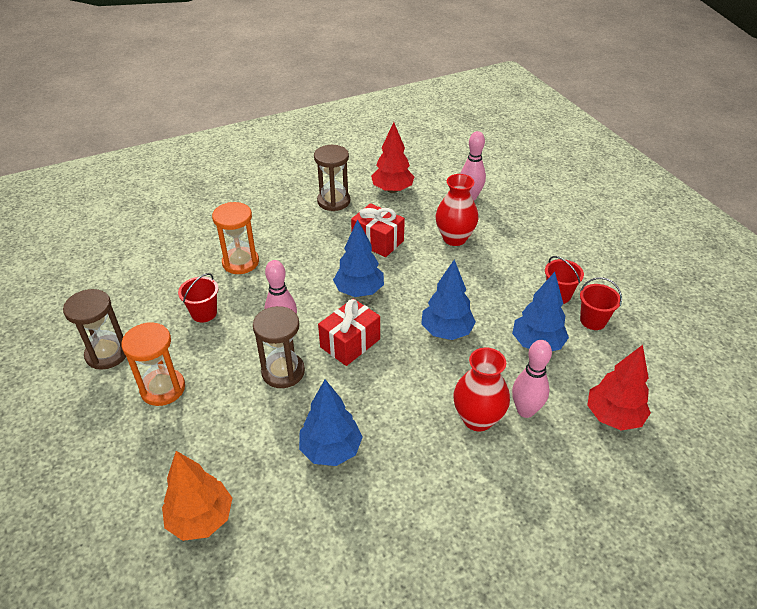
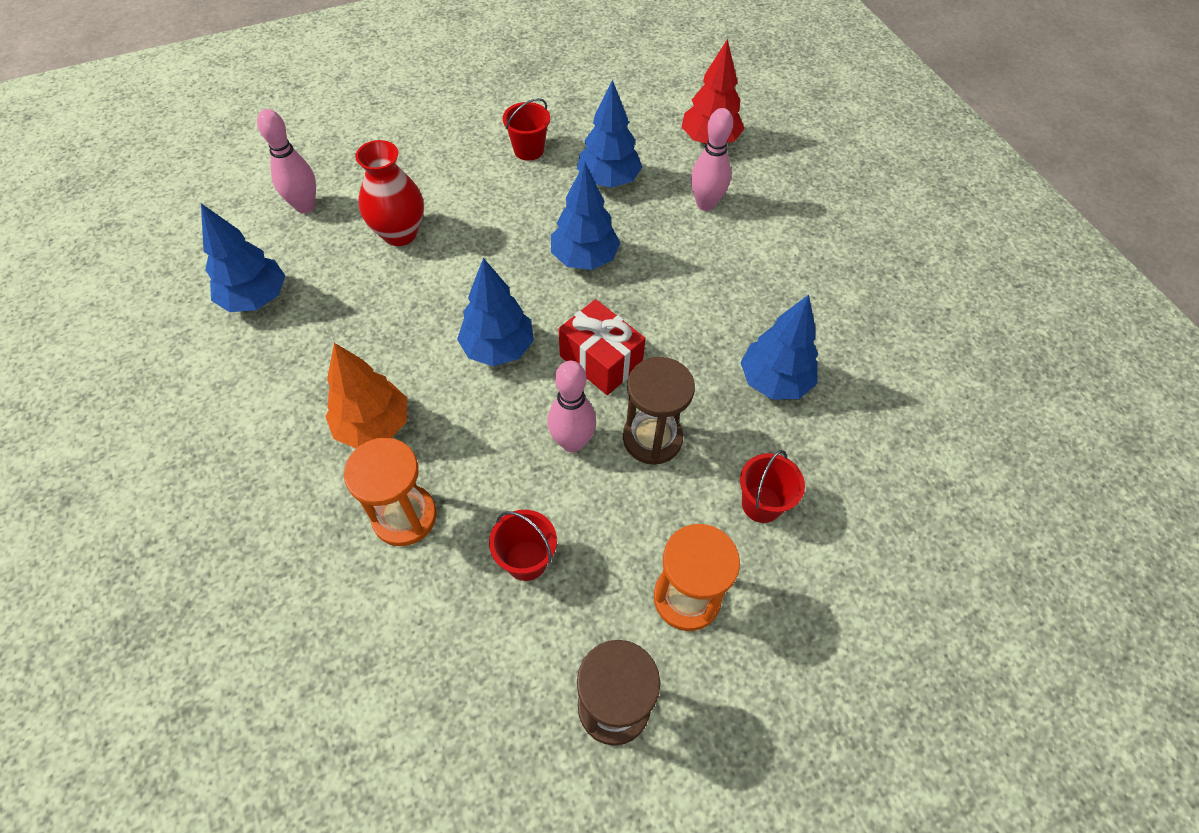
camera: 90 degrees left, 15 degrees up
(201, 519) = (886, 514): orange tree -> orange tree (373, 426)
(333, 201) = (263, 381): brown hourglass -> none
(377, 241) = (387, 323): red gift -> none
(392, 190) = (256, 298): red tree -> blue tree
(477, 419) = (719, 244): red vase -> none
(593, 320) = (574, 129): red bucket -> red bucket (761, 504)

